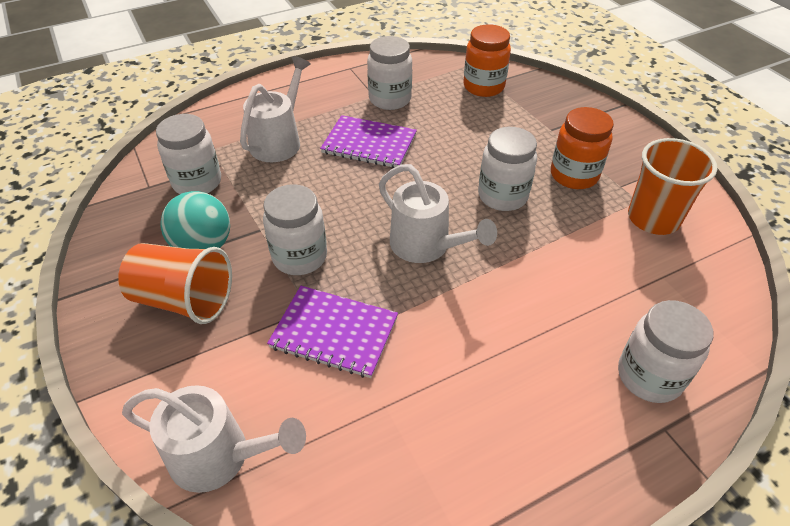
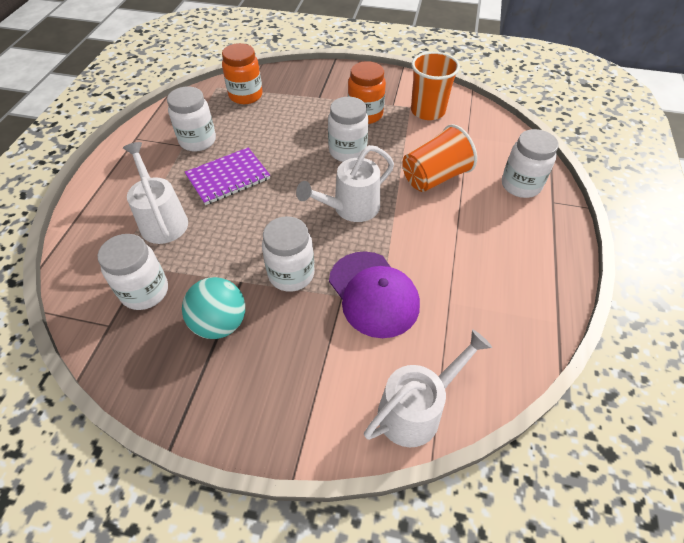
camera: 50 degrees left, 5 degrees up
(184, 300) = (261, 362): orange cup -> orange cup (434, 177)
(334, 333) = (373, 294): purple notebook -> purple cap
(427, 246) = (350, 208): white watering can -> white watering can turned 150 degrees clockwise

